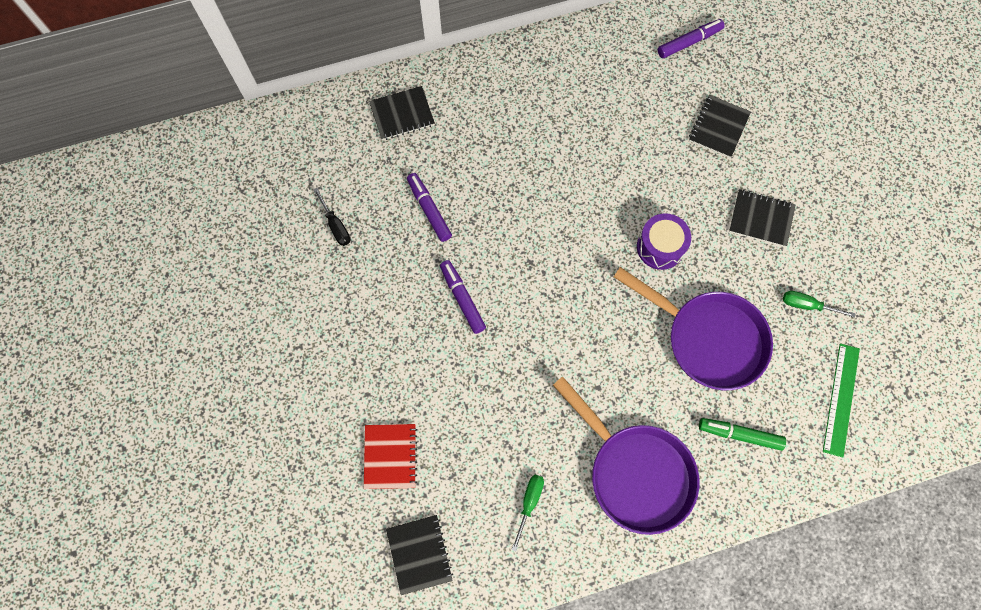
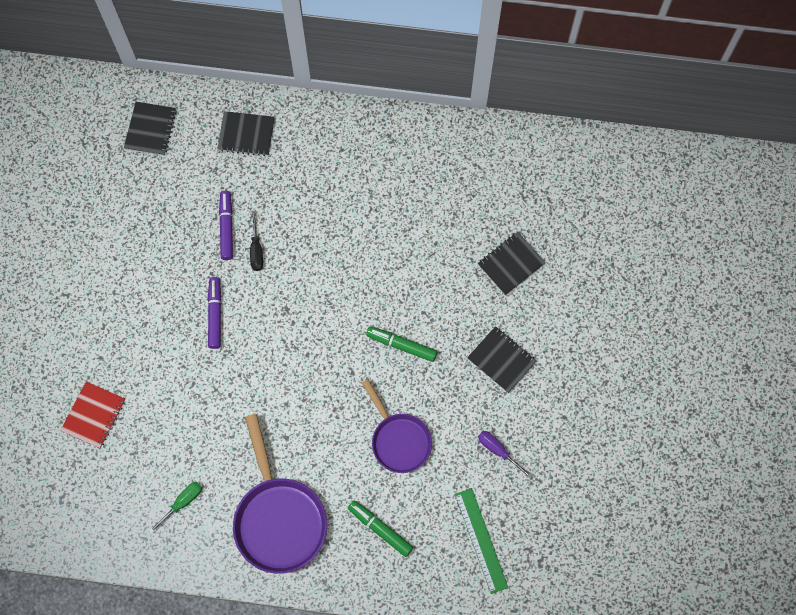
camera: 25 degrees right, 0 degrees up
(336, 225) = (144, 207): black screwdriver -> black screwdriver (256, 250)
(419, 554) = (78, 501): black notebook -> black notebook (151, 129)
(660, 247) = (401, 345): purple drum -> green marker
(689, 42) = (529, 176): purple marker -> none
(708, 338) = (398, 440): purple pan -> purple pan, size x0.65
(807, 305) = (498, 451): green screwdriver -> purple screwdriver
(841, 399) = (481, 540): green ruler -> green ruler turned 60 degrees counterclockwise

